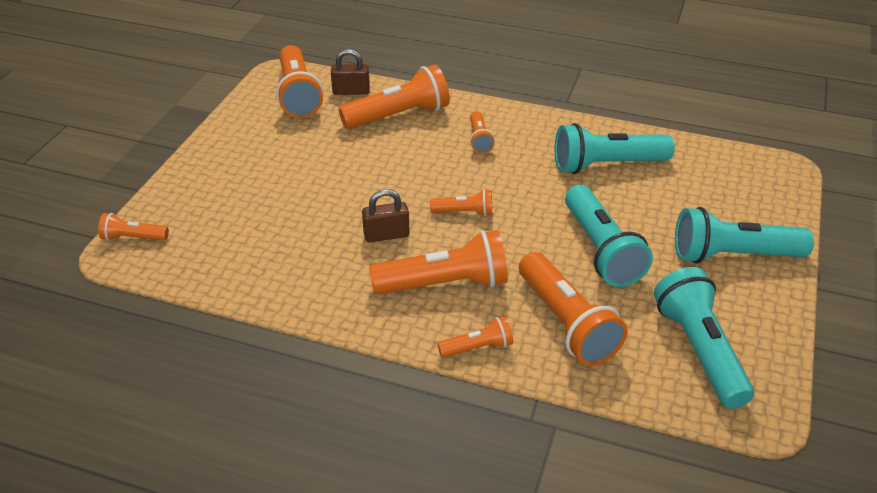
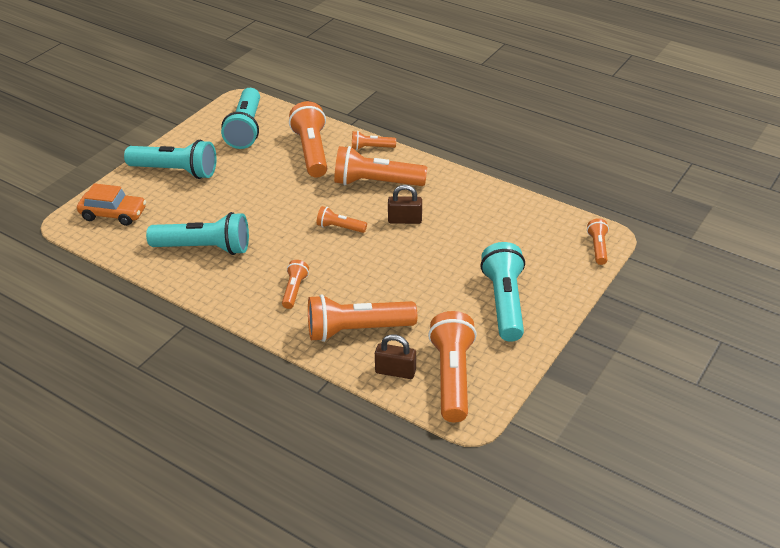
camera: 165 degrees left, 0 degrees up
(133, 238) = (597, 247): orange flashlight -> orange flashlight turned 105 degrees counterclockwise
(601, 250) = (259, 187): turquoise flashlight -> turquoise flashlight (504, 303)
(747, 185) = (113, 214): none -> orange car

